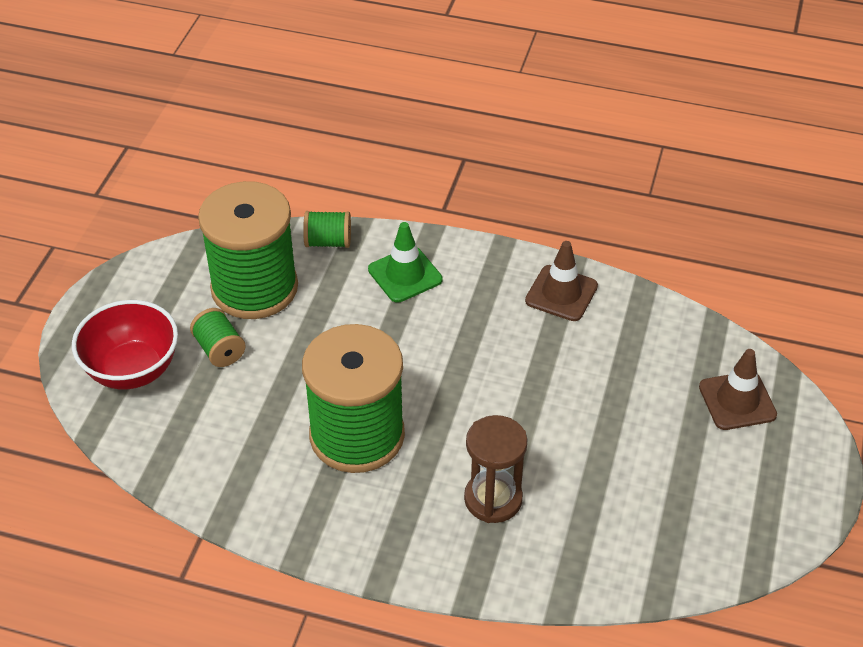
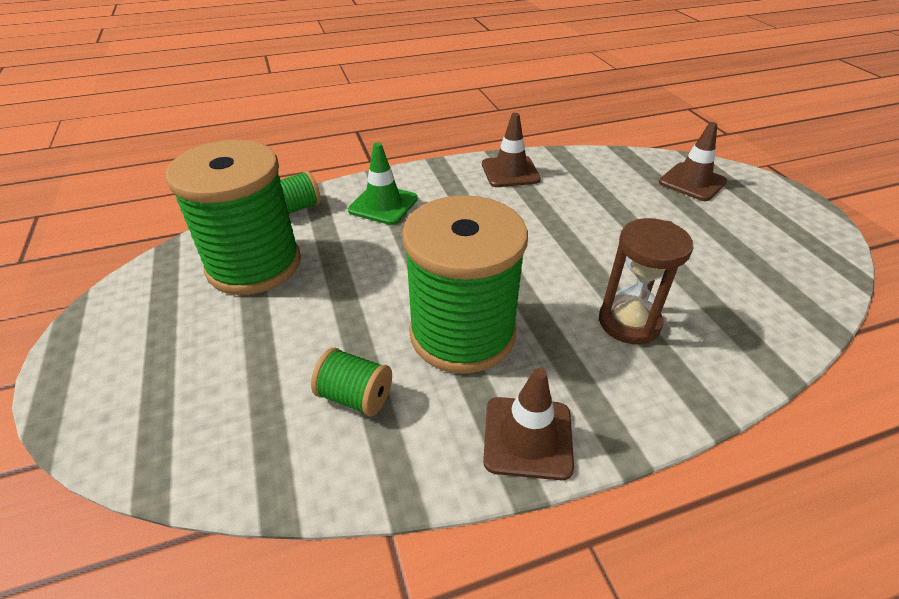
camera: 35 degrees left, 5 degrees down
(132, 370) = (166, 393): red bowl -> none
(219, 350) = (258, 328): green spool -> green spool (355, 396)
(329, 533) = (528, 437): none -> brown traffic cone

